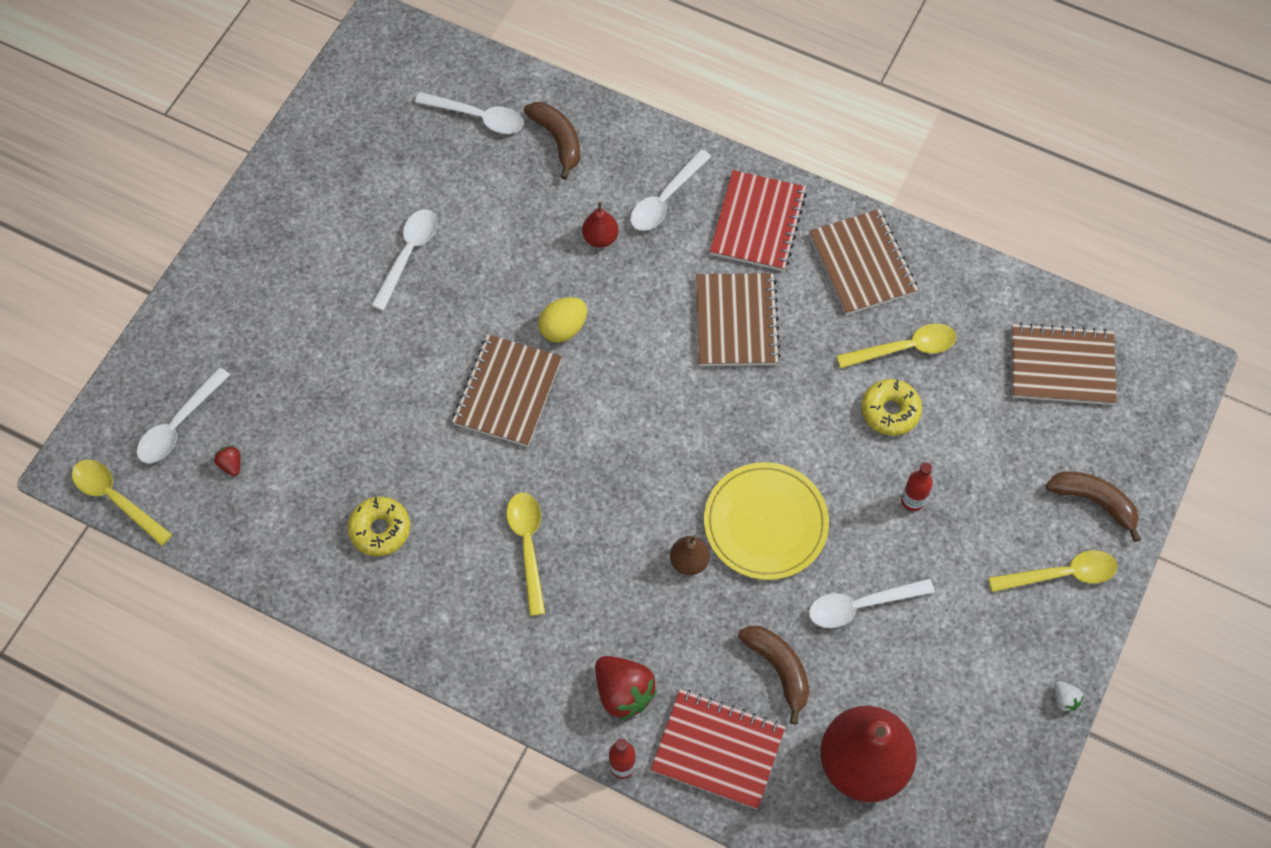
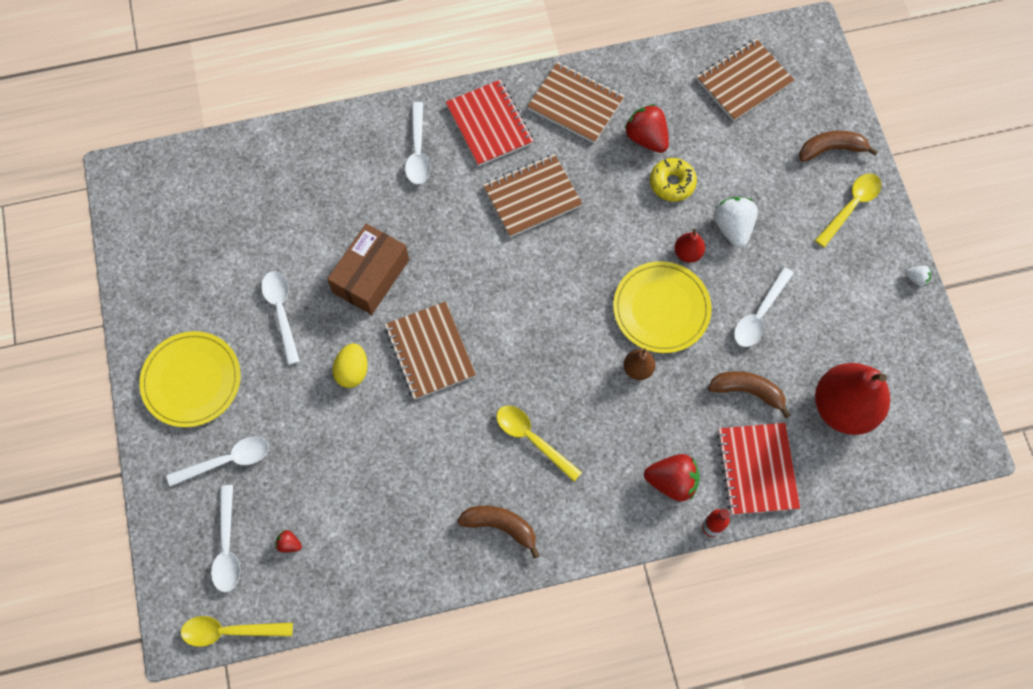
camera: 40 degrees left, 5 degrees up
(278, 256) = (191, 380): none -> yellow plate
(380, 529) = (429, 505): yellow donut -> none
(477, 117) = (244, 186): white spoon -> white spoon (227, 461)
(517, 282) = (371, 276): none -> brown box
(558, 140) = (313, 163): brown banana -> brown banana (500, 526)
(563, 328) = (428, 283): yellow egg -> yellow egg (352, 371)
(600, 238) = (399, 207): red pear -> red pear (687, 253)
(718, 750) = (757, 469): red notebook -> red notebook turned 75 degrees counterclockwise
(736, 321) = (532, 197): brown notebook -> brown notebook turned 75 degrees counterclockwise
(904, 348) = (646, 138): yellow spoon -> red strawberry
(912, 501) = (732, 228): red bottle -> white strawberry

